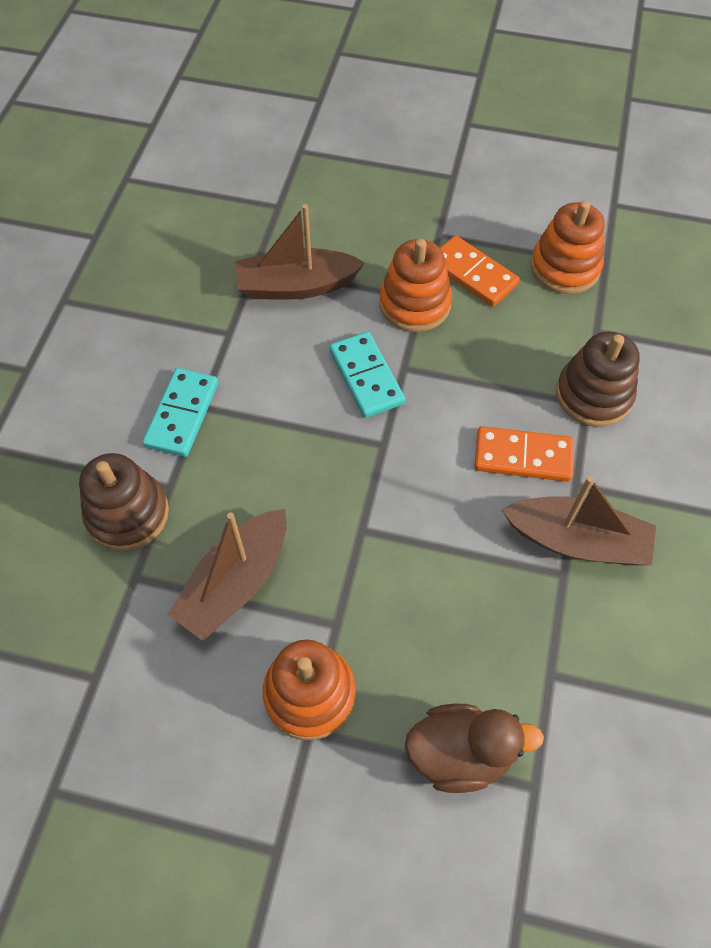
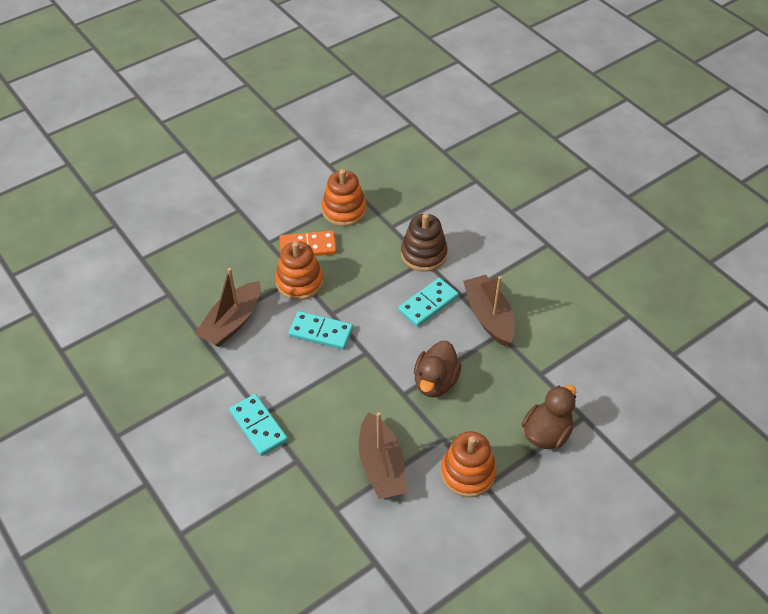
camera: 50 degrees left, 10 degrees down
(128, 514) = (294, 489): brown stacking toy -> none
(413, 552) = (435, 382): none -> brown duck
(523, 456) = (428, 304): orange domino -> turquoise domino
(577, 541) = (489, 317): brown boat -> brown boat turned 75 degrees counterclockwise

